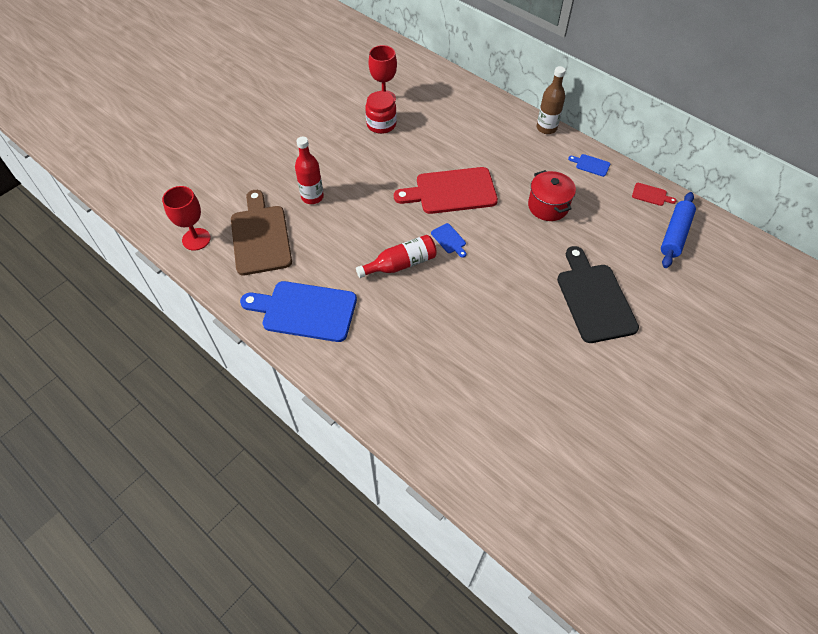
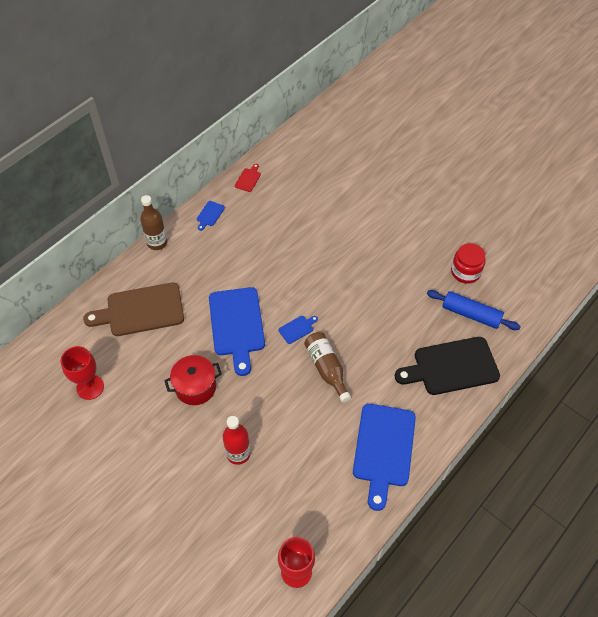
camera: 90 degrees left, 0 degrees up
(260, 236) = (292, 501): brown cutting board -> brown cutting board (141, 310)
(381, 124) = (133, 389): red jar -> red jar (465, 272)
(401, 264) = (326, 368): red bottle -> brown bottle
(451, 191) = (237, 325): red cutting board -> blue cutting board
(548, 206) = (259, 251): red pot -> red pot (195, 387)
(594, 299) = (358, 230): black cutting board -> black cutting board (451, 367)
(675, 235) = (292, 171): blue rolling pin -> blue rolling pin (471, 314)

